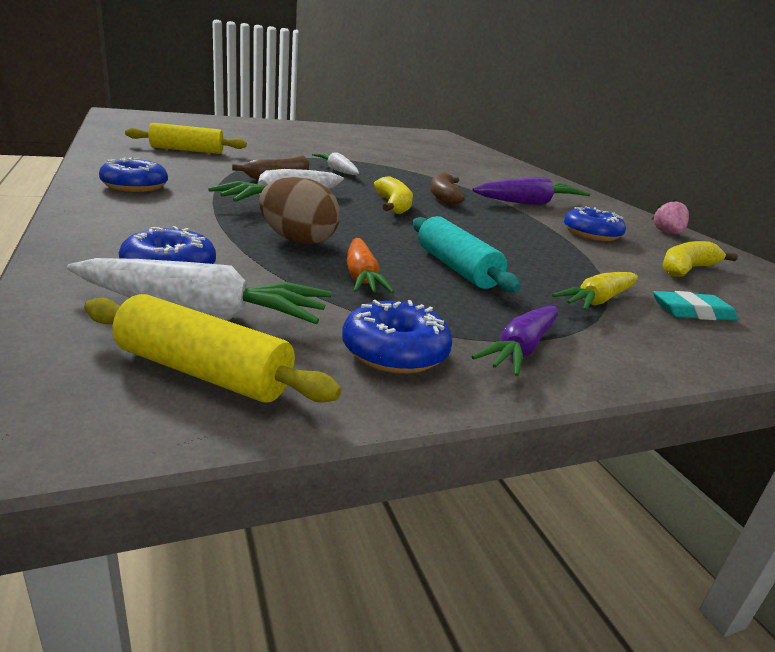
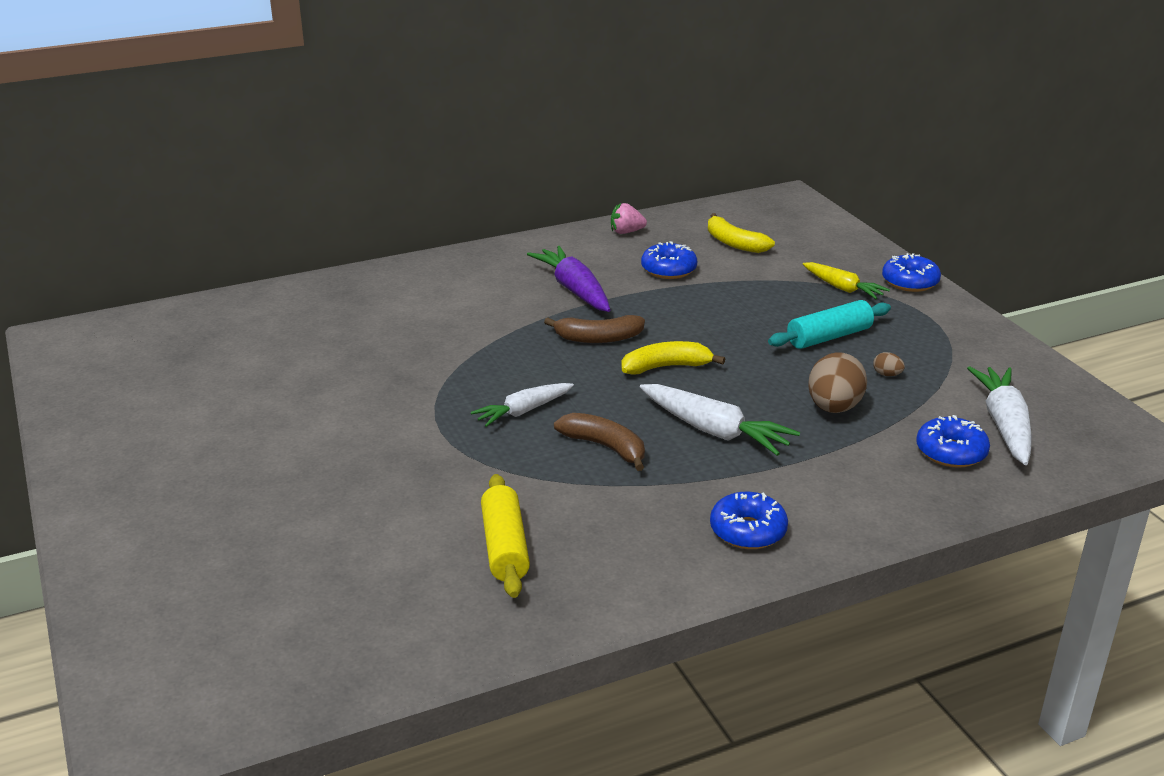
camera: 90 degrees left, 5 degrees up
(203, 372) = (1066, 411): yellow rolling pin -> none
(361, 277) = (887, 374): orange carrot -> brown egg
(395, 352) = (989, 359): blue donut -> blue donut (910, 282)
(521, 349) = (947, 321): purple carrot -> none
(692, 312) = (830, 258): turquoise eraser -> none

